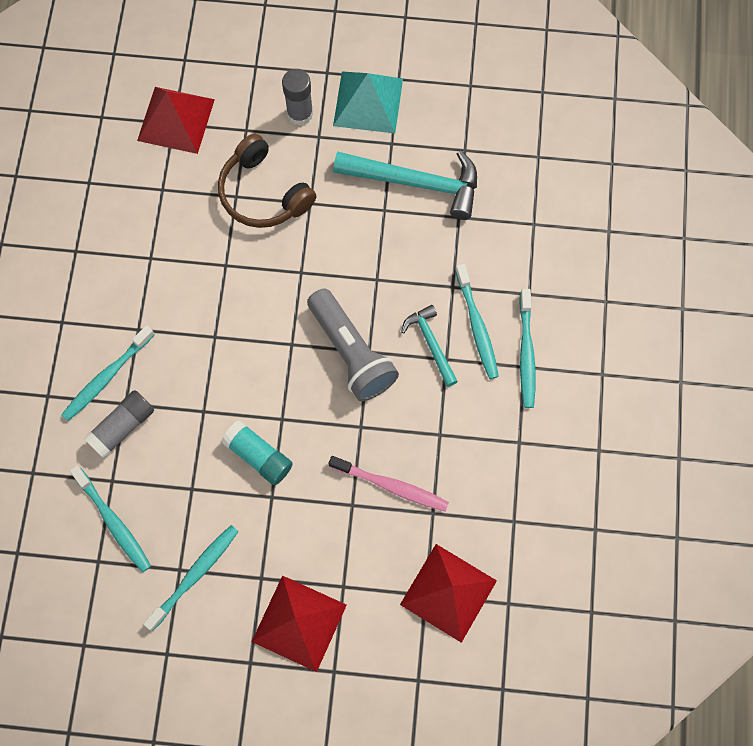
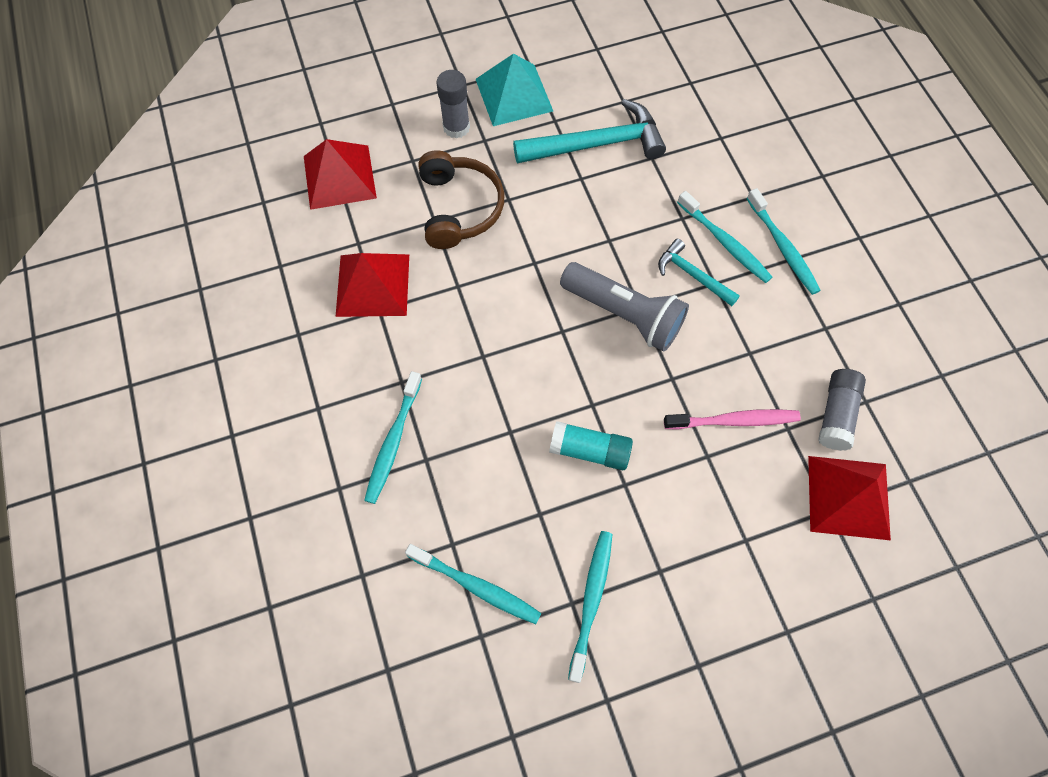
camera: 25 degrees left, 5 degrees down
(122, 427) = (435, 484): grey glue stick -> grey glue stick (836, 414)
(263, 193) = (459, 208): brown headphones -> brown headphones turned 120 degrees counterclockwise
(299, 623) = (724, 598): red pyramid -> red pyramid (373, 285)

